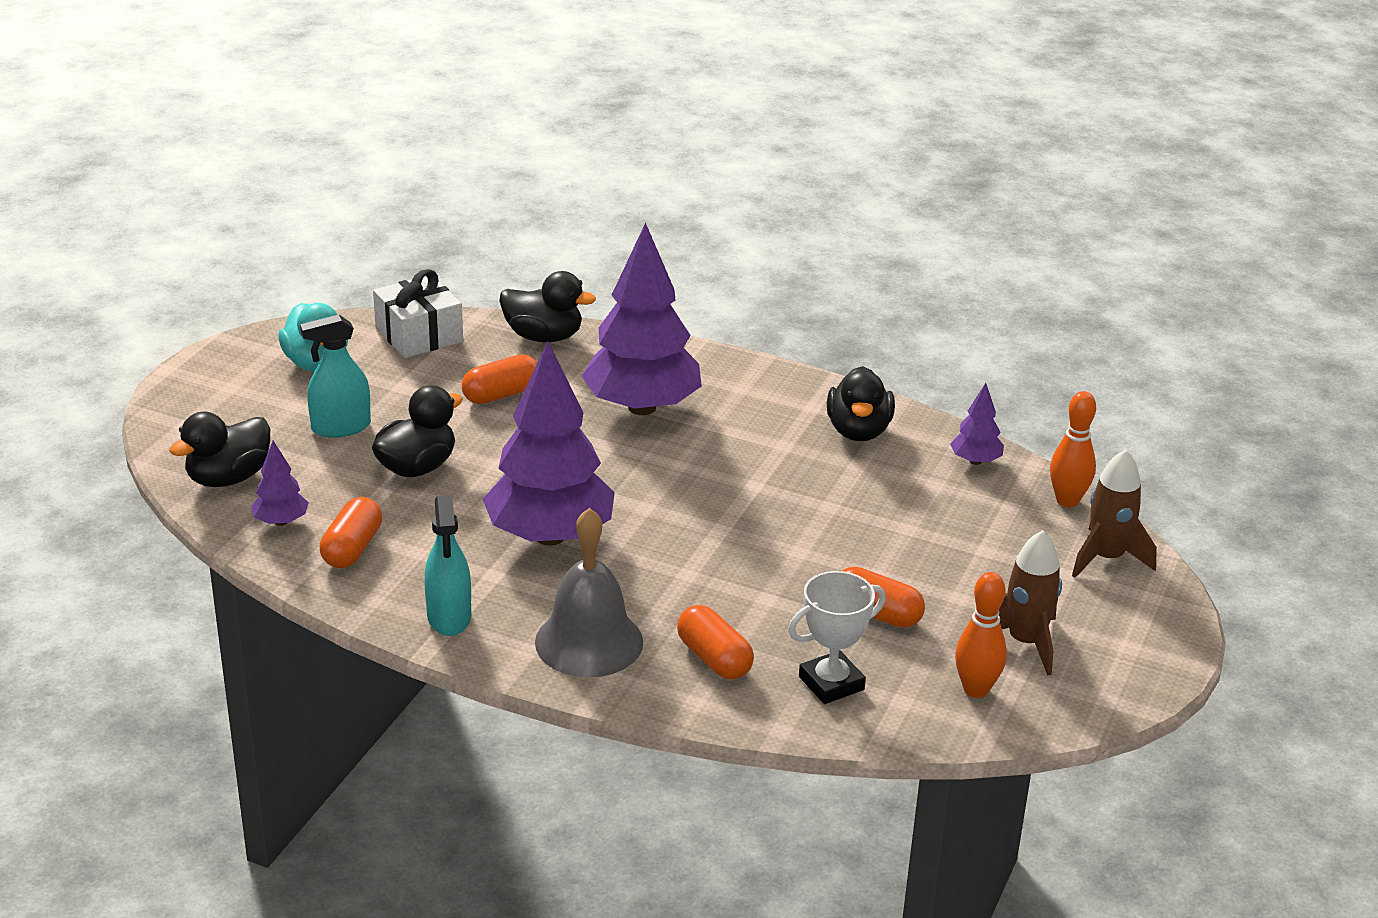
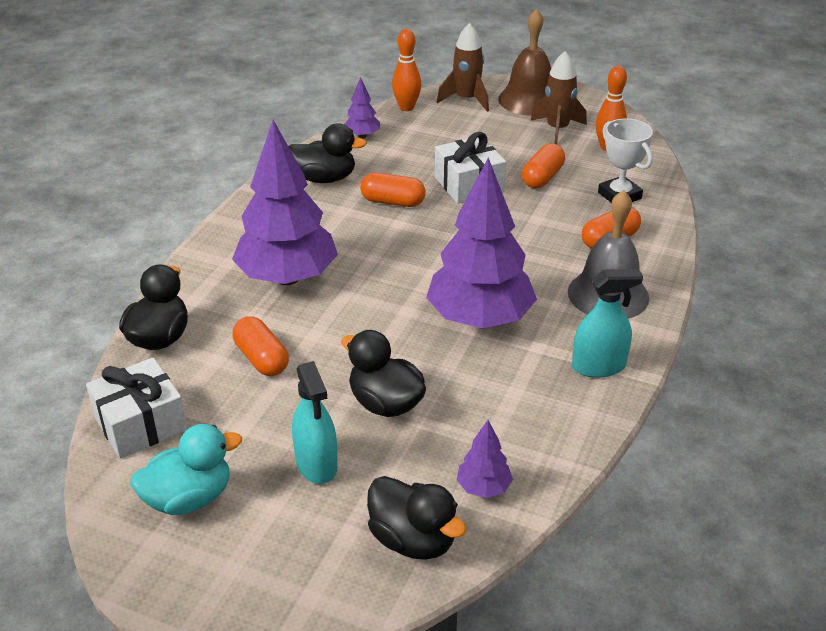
camera: 90 degrees left, 5 degrees up
(352, 548) = (517, 433): orange capsule -> orange capsule (393, 202)
(852, 546) = (469, 184): none -> white gift
(1121, 622) = (529, 100): none -> brown bell

